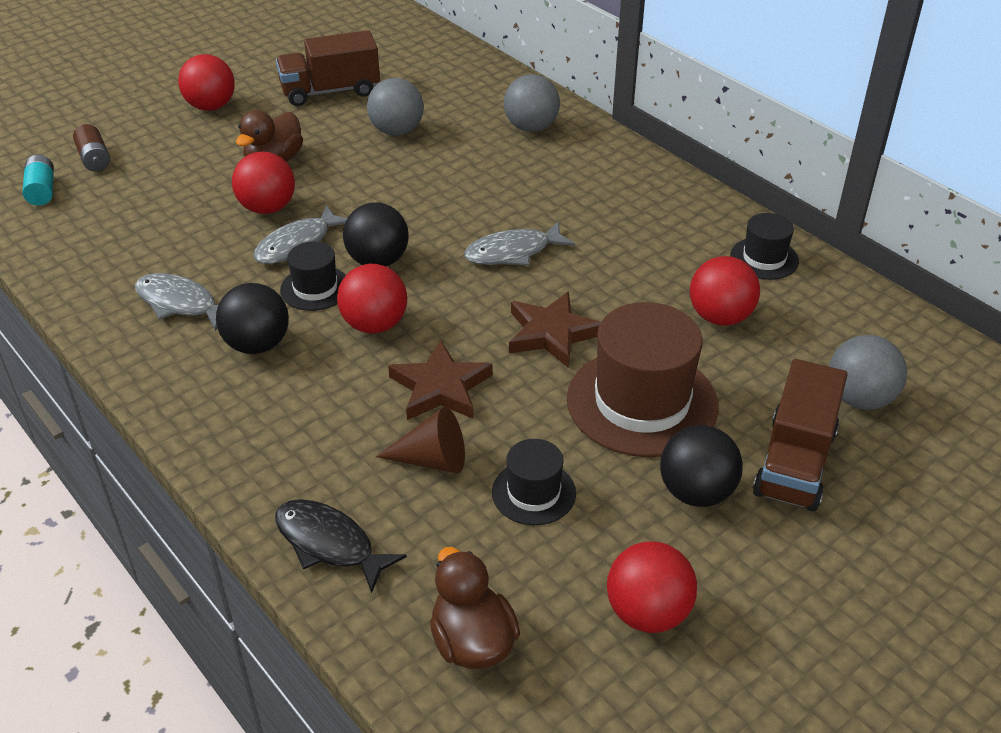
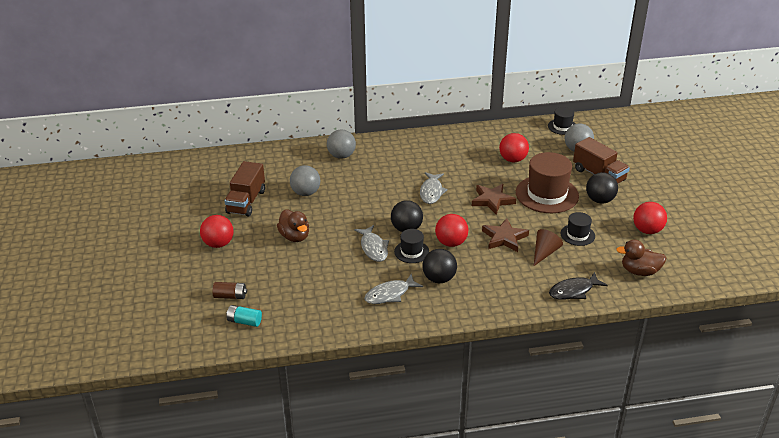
camera: 60 degrees left, 5 degrees down
(267, 208) = (334, 249): red ball -> none
(764, 258) = (486, 136): black hat -> black hat (562, 127)

